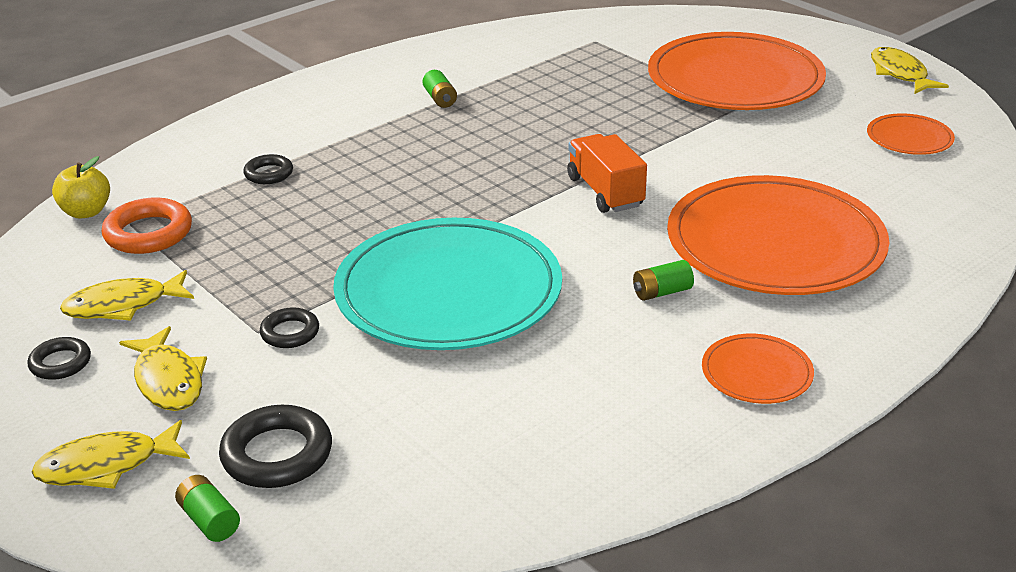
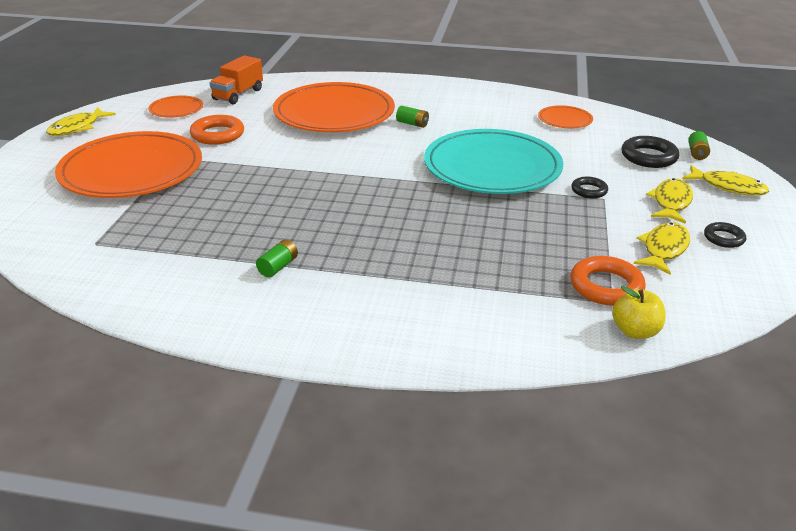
camera: 130 degrees left, 0 degrees up
(123, 305) = (663, 249): yellow fish -> yellow fish turned 90 degrees counterclockwise
(269, 174) = (477, 282): black ring -> none
(605, 192) = (338, 163): orange truck -> orange truck (238, 94)
(756, 373) = (439, 94): orange plate -> orange plate (565, 120)
(787, 144) = (217, 134): none -> orange ring

